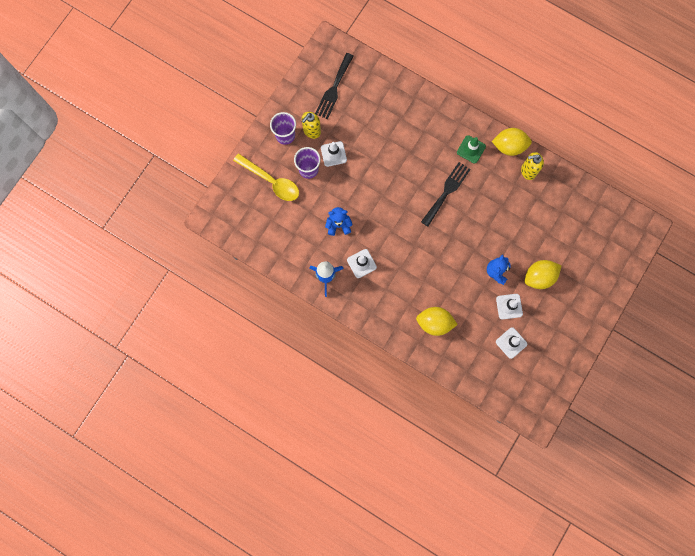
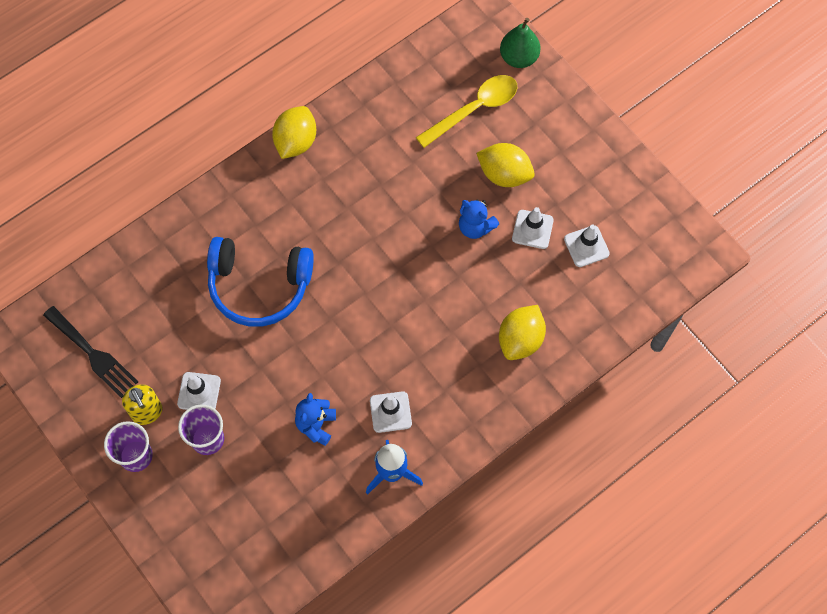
camera: 70 degrees left, 10 degrees down
(271, 181) = (202, 504): yellow spoon -> yellow spoon (474, 109)
(409, 161) = (259, 286): none -> blue headphones
(446, 191) = (328, 251): black fork -> none
(471, 149) = (278, 194): green traffic cone -> none
(528, 171) = (343, 131): yellow soap dispenser -> none
(539, 277) = (504, 174): yellow lemon -> yellow lemon turned 60 degrees counterclockwise
(624, 258) = (519, 58): none -> green pear

